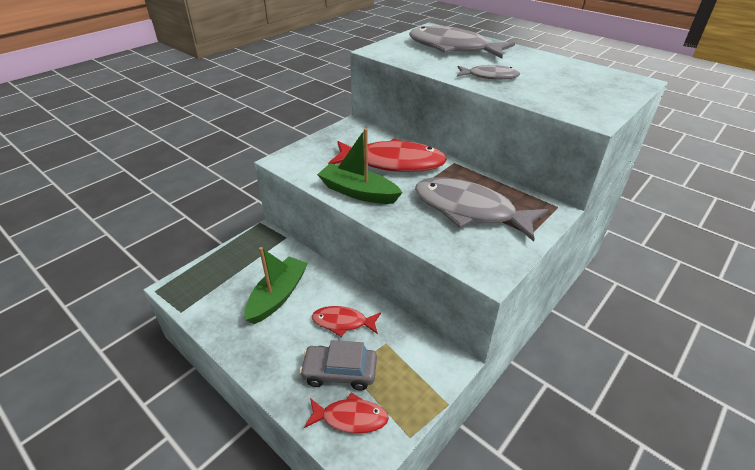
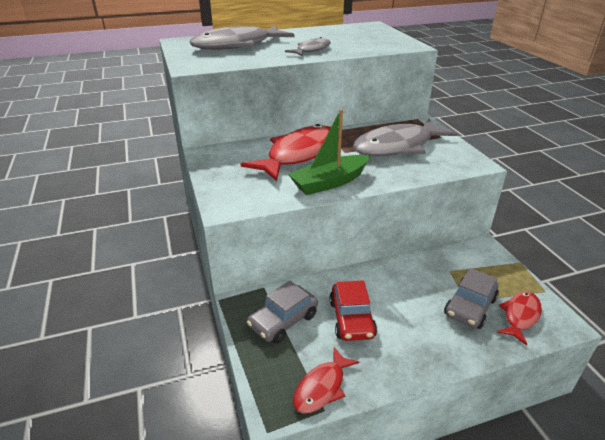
camera: 60 degrees left, 5 degrees down
(256, 260) = (283, 320): none -> grey car
(278, 296) = (351, 319): green boat -> red car
(343, 322) = (413, 286): red fish -> red fish (322, 387)

